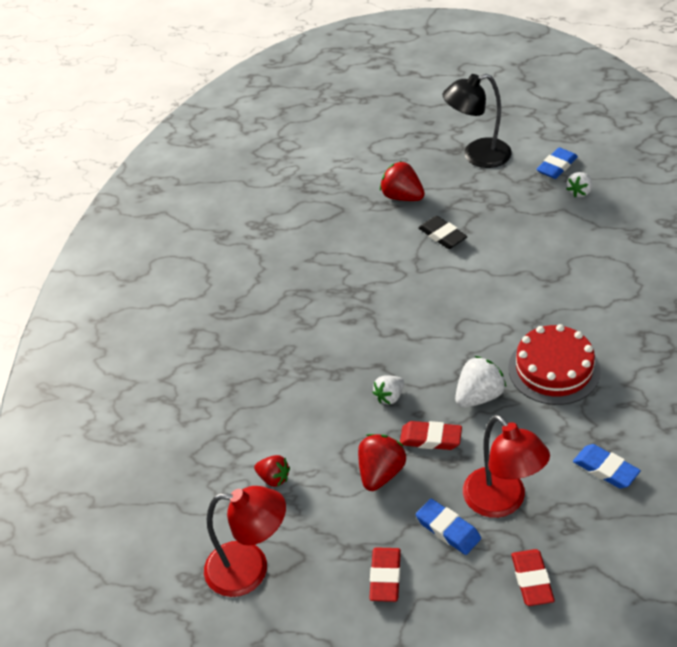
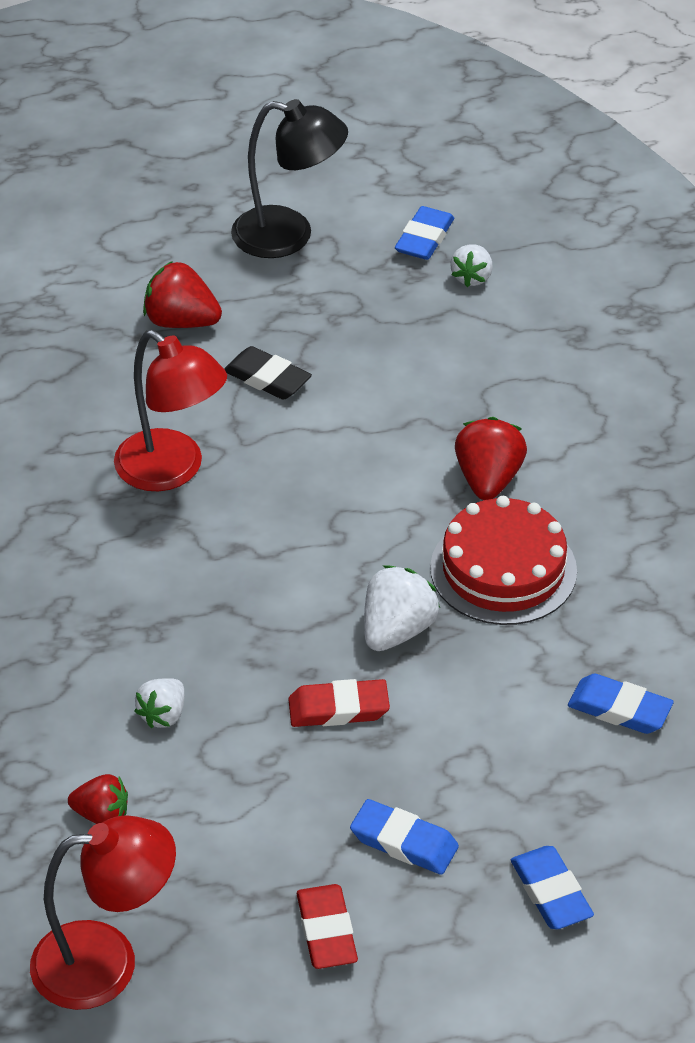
camera: 20 degrees left, 0 degrees up
(381, 473) = (274, 776): red strawberry -> red strawberry (488, 479)
(389, 397) = (254, 654): white strawberry -> white strawberry (163, 715)
(477, 156) = (289, 236): black lamp -> black lamp turned 135 degrees counterclockwise
(502, 502) = (476, 786): red lamp -> red lamp (172, 470)
(532, 580) = (551, 892): red eraser -> blue eraser

